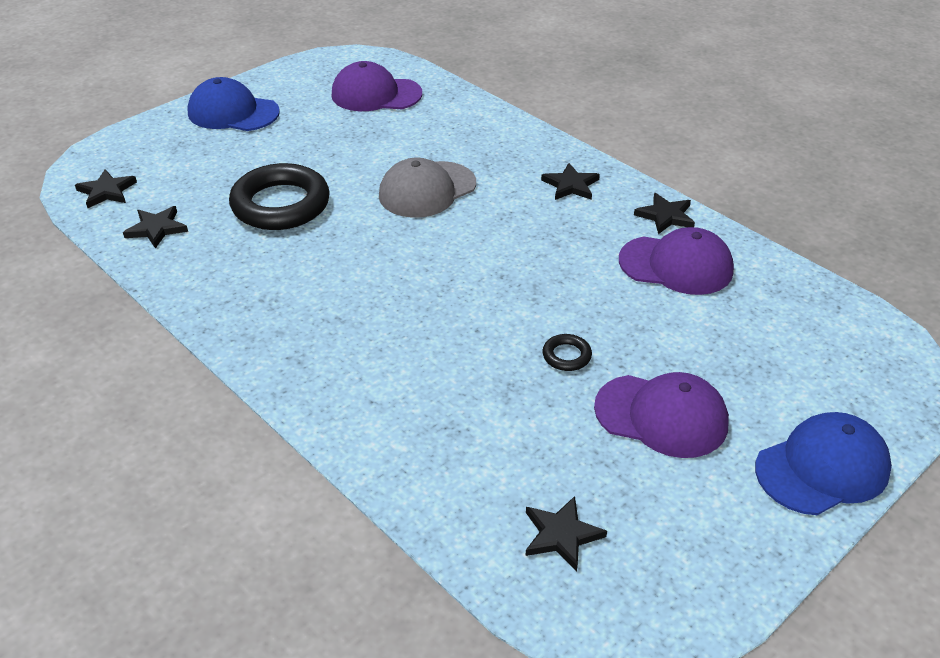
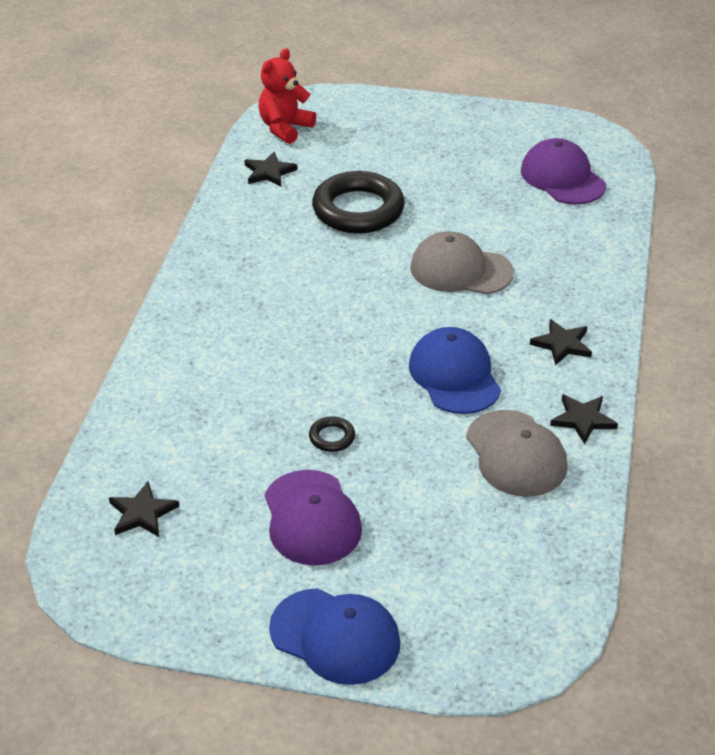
camera: 55 degrees right, 0 degrees up
(106, 191) = (285, 128): black star -> red teddy bear
(233, 112) = (445, 125): blue cap -> blue cap (454, 375)
(676, 265) = (516, 454): purple cap -> grey cap

